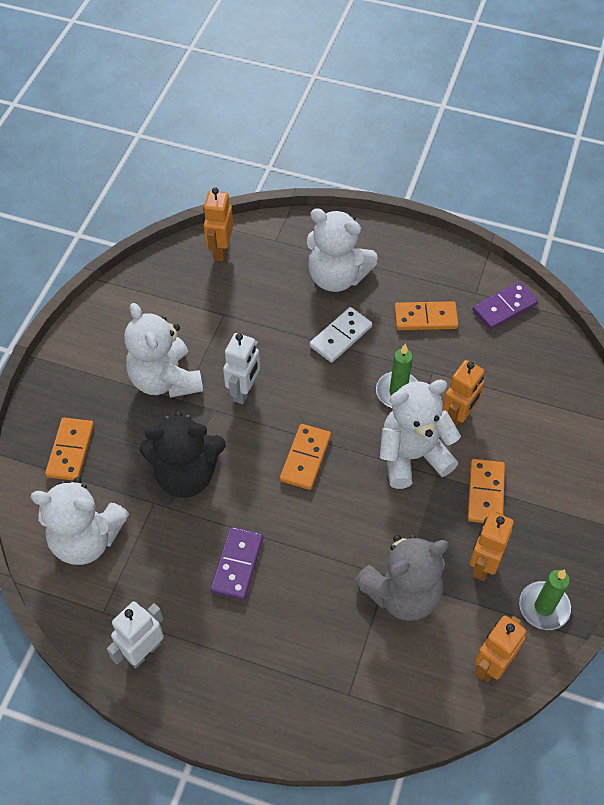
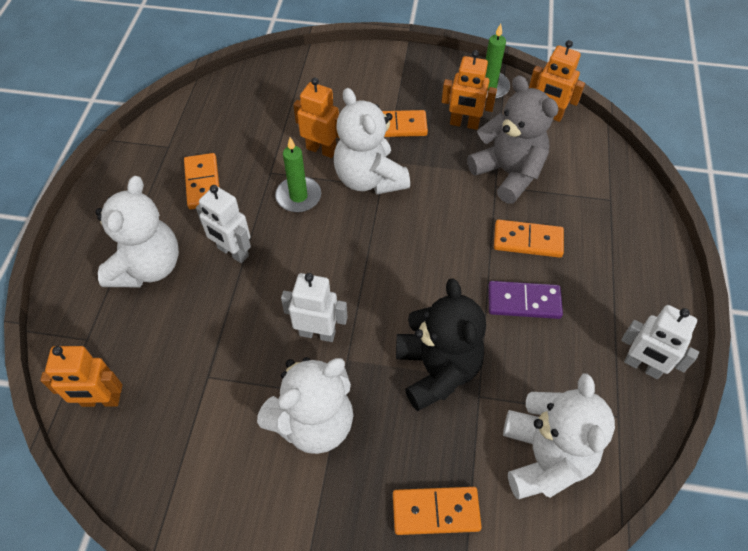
camera: 100 degrees left, 0 degrees up
(305, 458) = (391, 262): orange domino -> orange domino (527, 240)
(341, 336) = (233, 252): white domino -> white robot
(504, 307) = (186, 124): purple domino -> none

